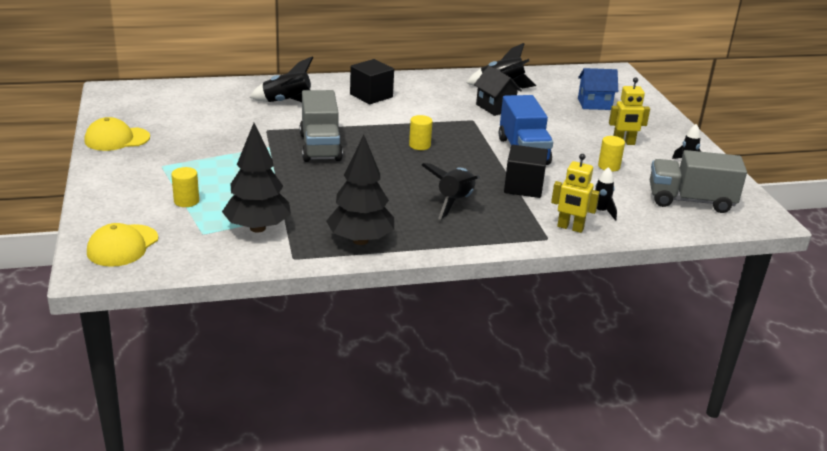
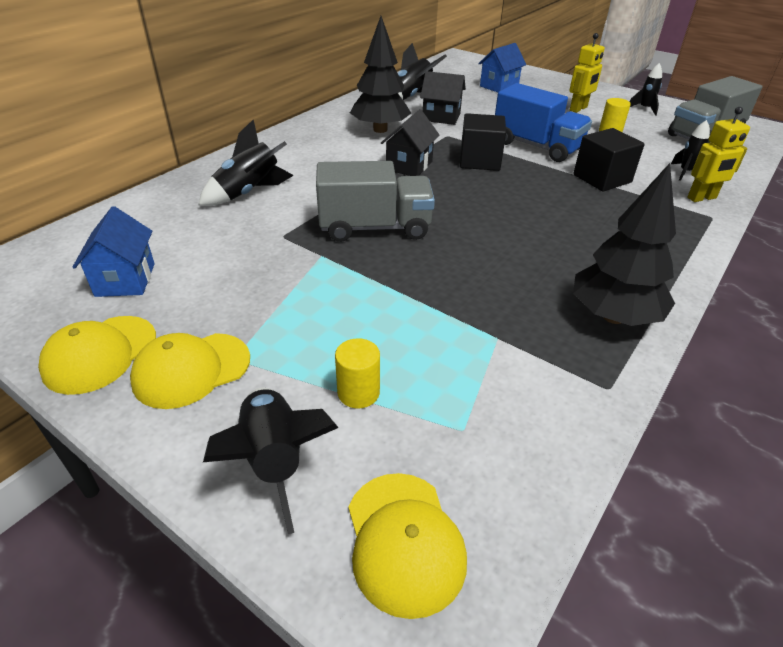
camera: 40 degrees left, 10 degrees up
(139, 161) = (191, 370): none -> yellow cap
(167, 116) = (125, 280): none -> blue house
(258, 228) = (503, 373): black tree -> black tree (380, 130)
(320, 147) = (375, 227): grey truck -> grey truck turned 45 degrees counterclockwise
(371, 96) = (320, 149): black cube -> black cube (479, 160)
(407, 126) = (409, 166): none -> black house
(419, 145) = (455, 180): yellow cylinder -> none
(454, 202) = (592, 222): black rocket -> black rocket (274, 461)

